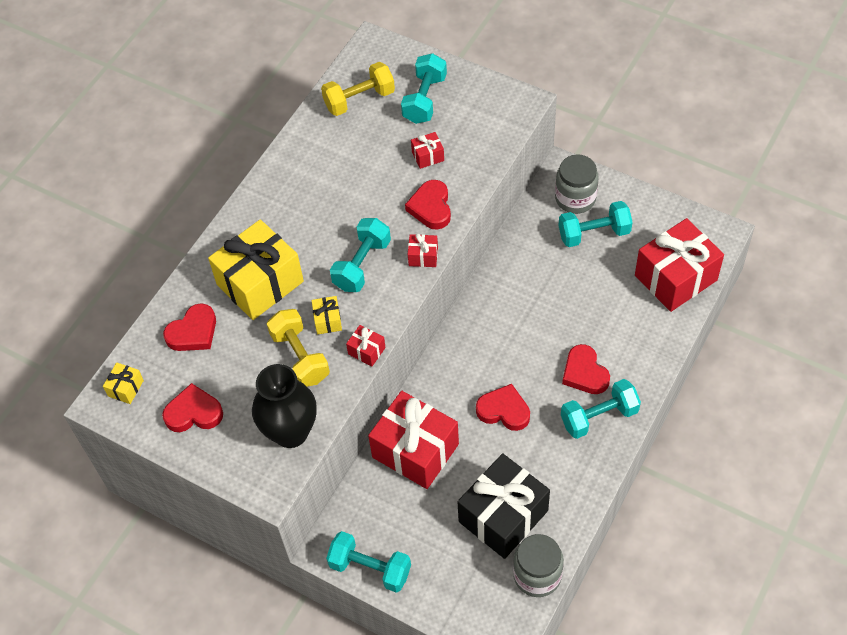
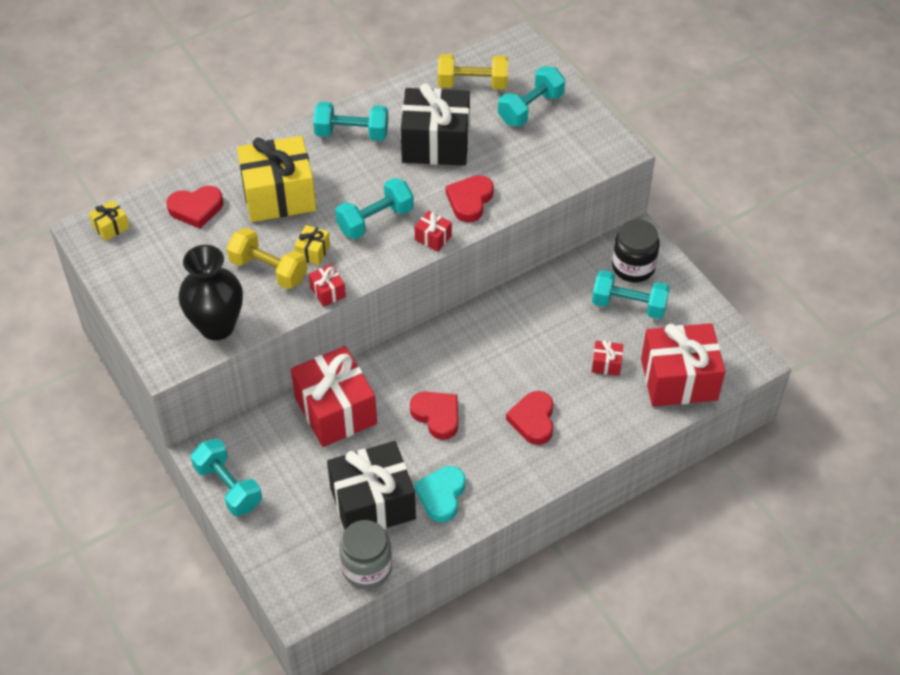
camera: 25 degrees right, 5 degrees down
(194, 413) = (150, 272): red heart -> none
(300, 357) = (268, 270): yellow dumbbell -> yellow dumbbell turned 60 degrees counterclockwise
(365, 169) = (435, 144): none -> black gift
(428, 156) = (498, 157): red gift -> red gift (606, 364)
(555, 478) = (441, 495): none -> turquoise heart
(575, 198) = (633, 267): grey jar -> black jar
(599, 417) = (519, 464): turquoise dumbbell -> turquoise dumbbell (352, 133)

